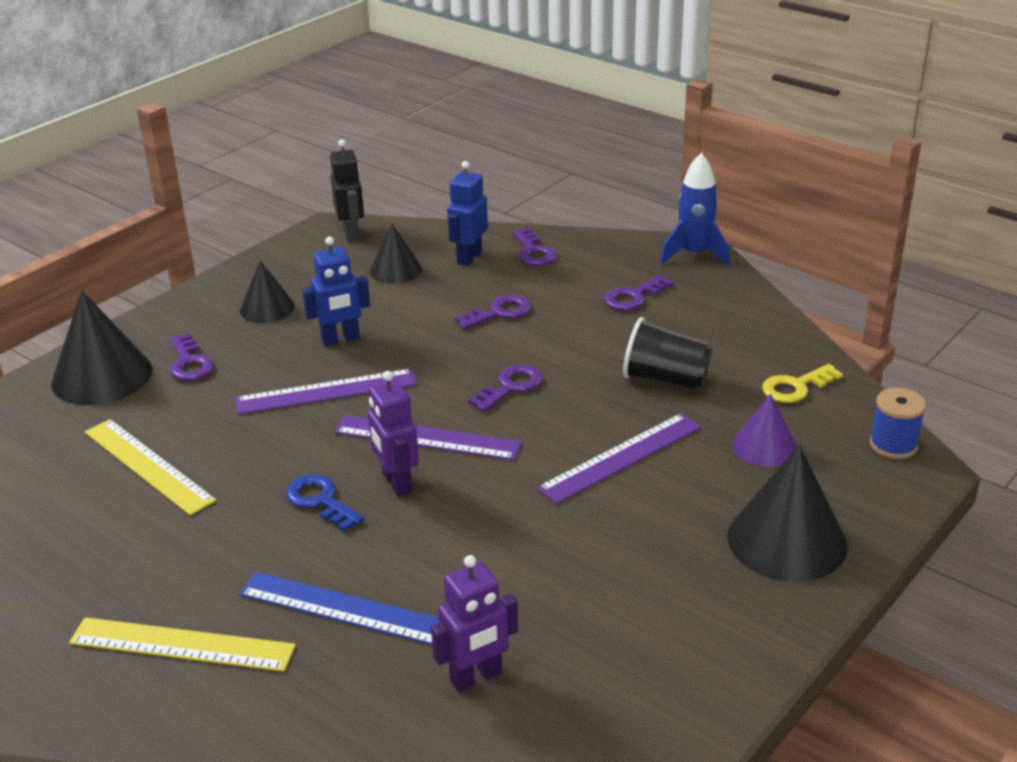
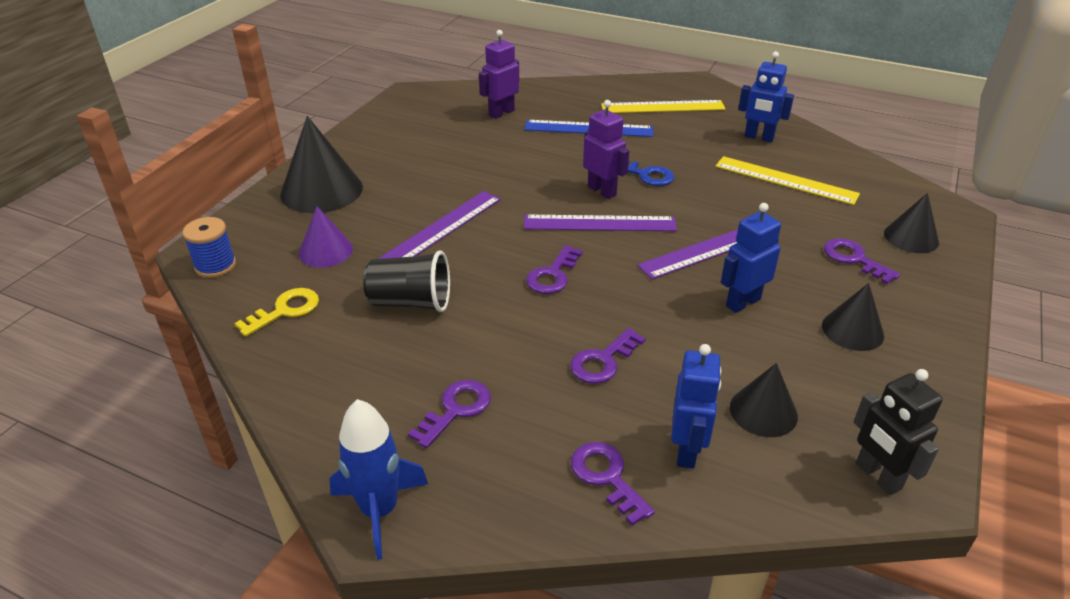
camera: 165 degrees right, 5 degrees up
(100, 545) = (759, 137): none -> blue robot
(102, 376) = (911, 237): black cone -> black cone, size x0.59

